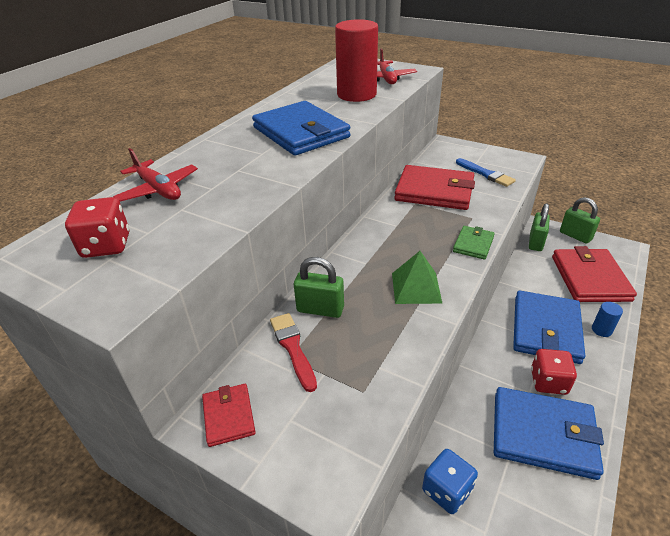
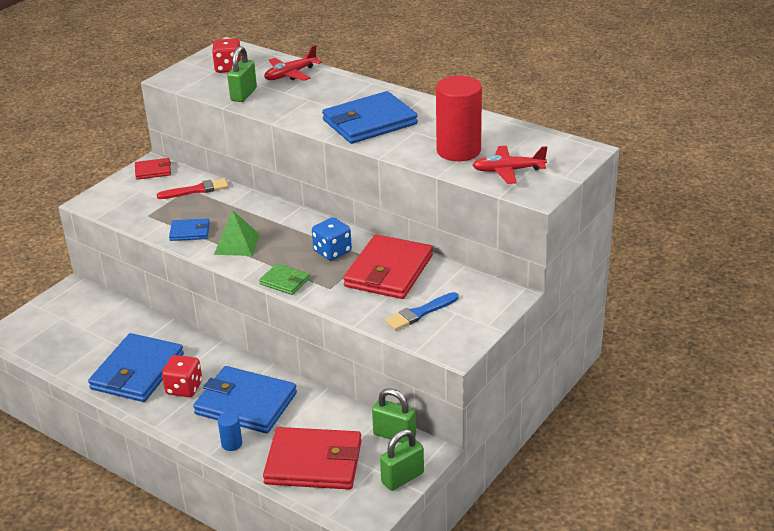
camera: 95 degrees right, 5 degrees down
(320, 309) = (230, 200): green padlock -> green padlock (243, 94)
(399, 334) = (190, 232): none -> blue wallet
(447, 490) = (117, 316): blue dice -> blue dice (332, 251)

